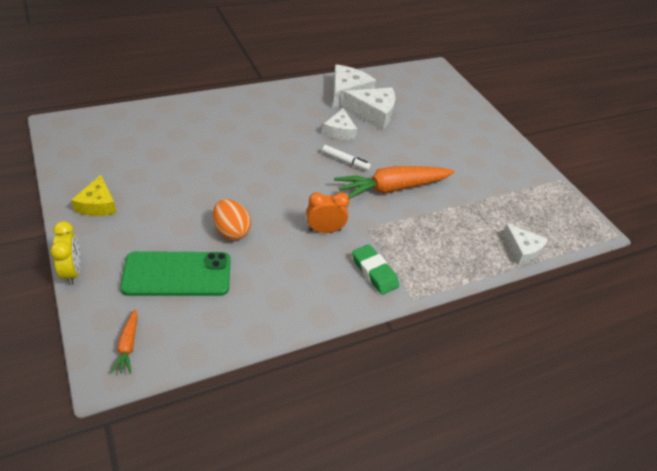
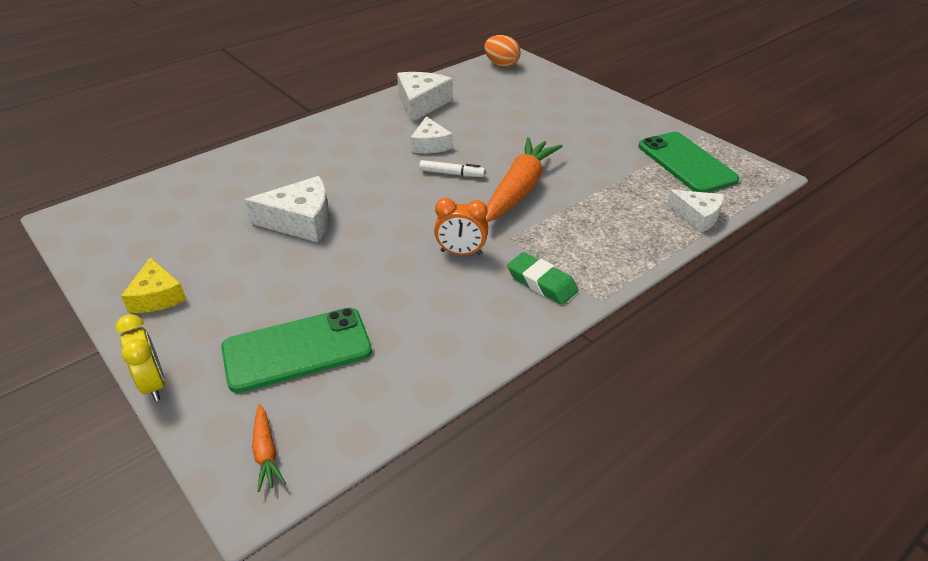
camera: 10 degrees left, 5 degrees down
(231, 231) = (346, 283): orange egg -> orange egg (501, 65)
(324, 230) = (461, 252): orange clock -> orange clock turned 150 degrees counterclockwise
(373, 114) = (461, 117): white cheese -> white cheese (301, 221)
(392, 188) = (519, 189): orange carrot -> orange carrot turned 150 degrees clockwise
(535, 201) = (686, 163): none -> green phone

